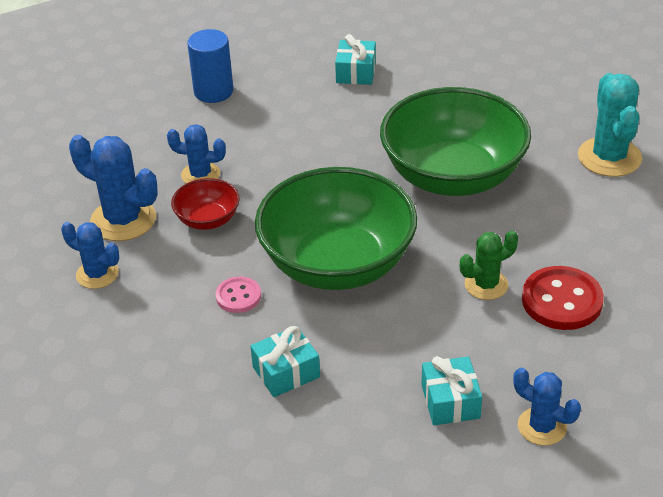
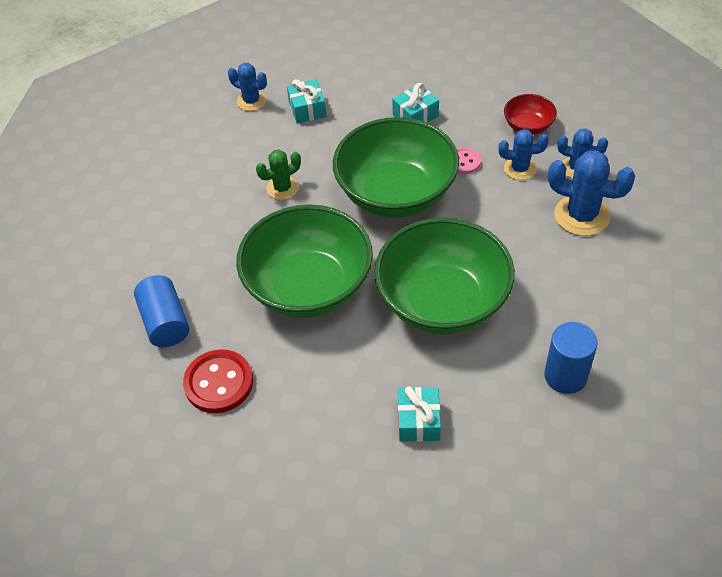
camera: 175 degrees right, 10 degrees up
(200, 175) = (535, 267): blue cactus -> blue cactus (520, 168)
(207, 219) = (511, 222): red bowl -> red bowl (528, 126)
(310, 153) = (442, 302): none -> green bowl
(562, 300) = (228, 181): red button -> red button (219, 383)
(609, 157) = (165, 322): turquoise cactus -> blue cylinder

